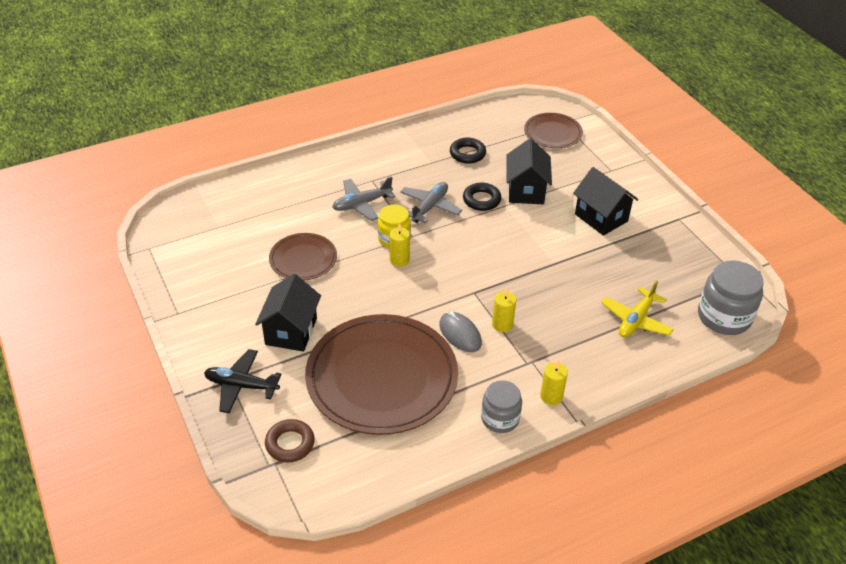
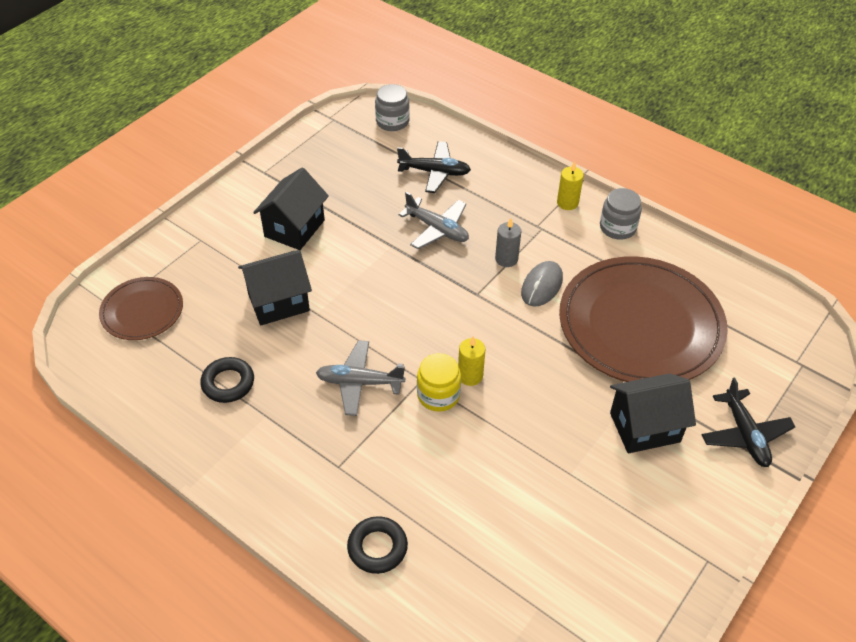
camera: 115 degrees left, 5 degrees up
(290, 444) = (769, 360): brown ring -> none
(303, 259) = (531, 472): brown plate -> none
(362, 204) = (393, 456): grey plane -> grey plane (437, 229)
(481, 200) = (318, 337): black ring -> black ring (377, 547)
(502, 324) = (506, 259): yellow candle -> grey candle
(636, 320) = (434, 172): yellow plane -> black plane
(724, 317) = (392, 121): grey jar -> grey jar, size x0.64

